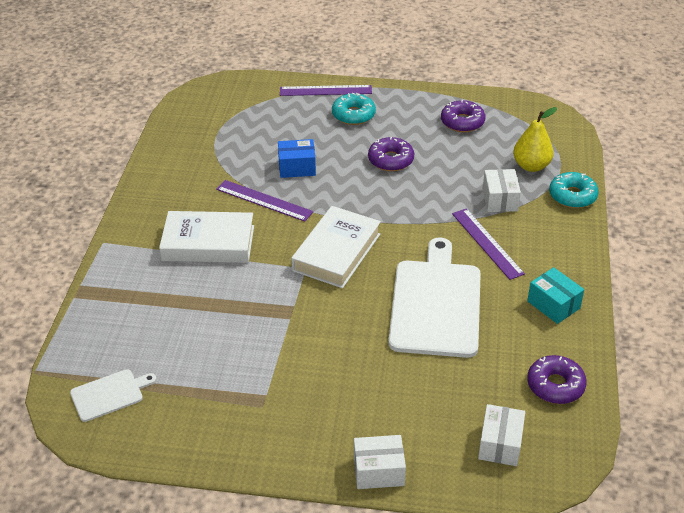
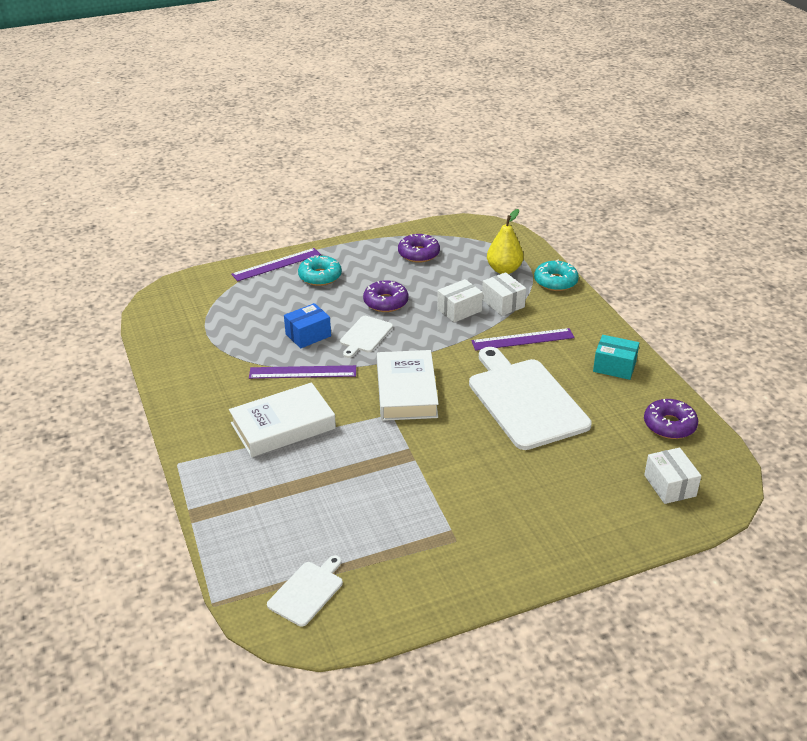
camera: 30 degrees left, 5 degrees down
(345, 186) = (365, 336): none -> white cutting board
(378, 471) = (598, 548): white box -> white box (459, 310)
(487, 243) = (523, 339): purple ruler -> purple ruler turned 45 degrees counterclockwise

